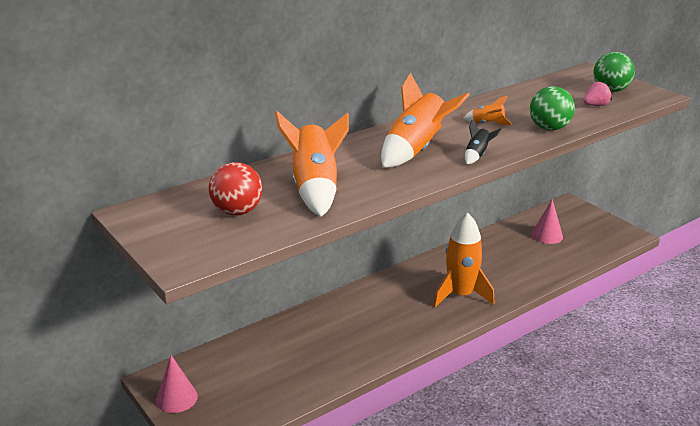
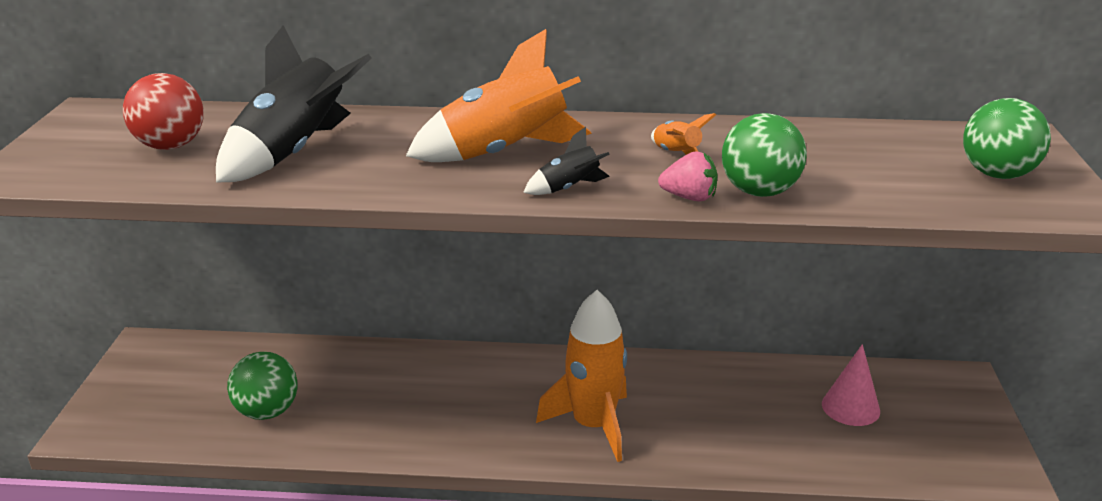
camera: 40 degrees right, 0 degrees up
(176, 398) = (131, 374): pink cone -> none
(294, 373) = (267, 412): none -> green ball
(315, 189) = (294, 153): orange rocket -> black rocket
(595, 105) = (917, 187): pink strawberry -> pink strawberry (689, 198)

